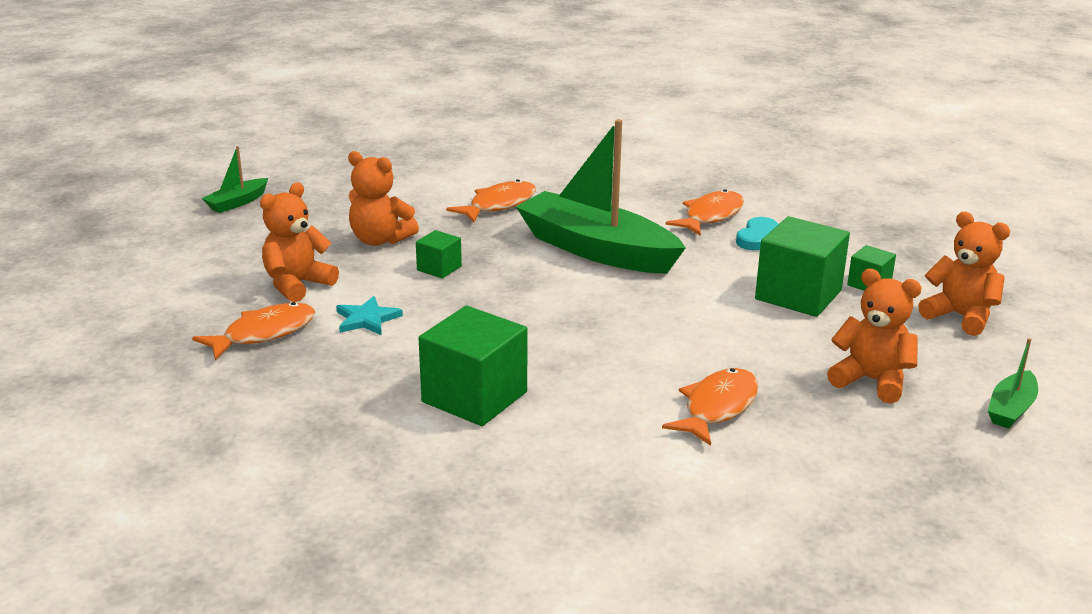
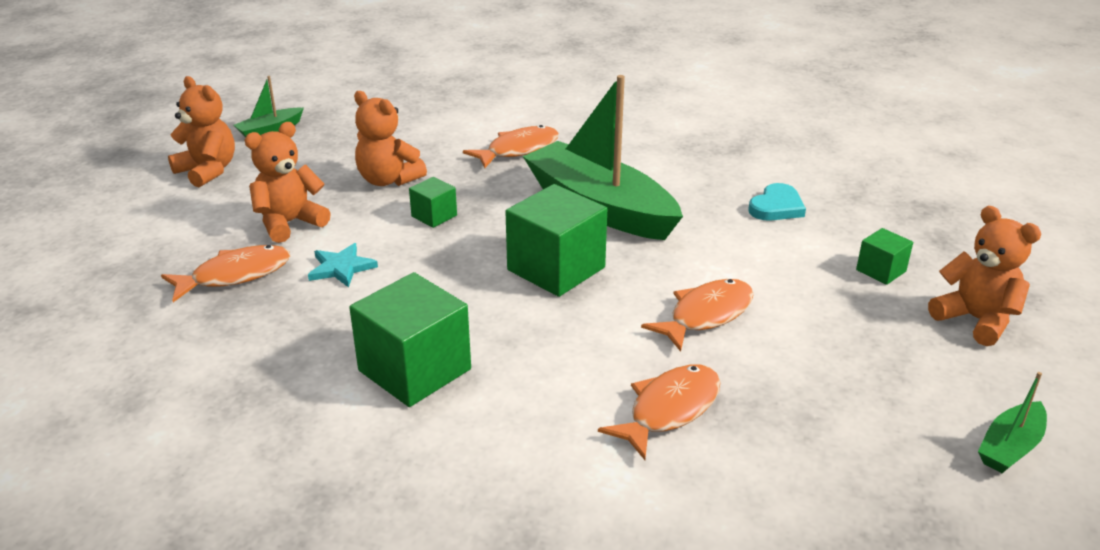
camera: 10 degrees right, 5 degrees up
(710, 216) = (730, 177): orange fish -> orange fish (706, 315)
(798, 295) = (798, 277): green cube -> green cube (556, 269)
(871, 381) = (853, 393): orange teddy bear -> orange teddy bear (208, 171)

